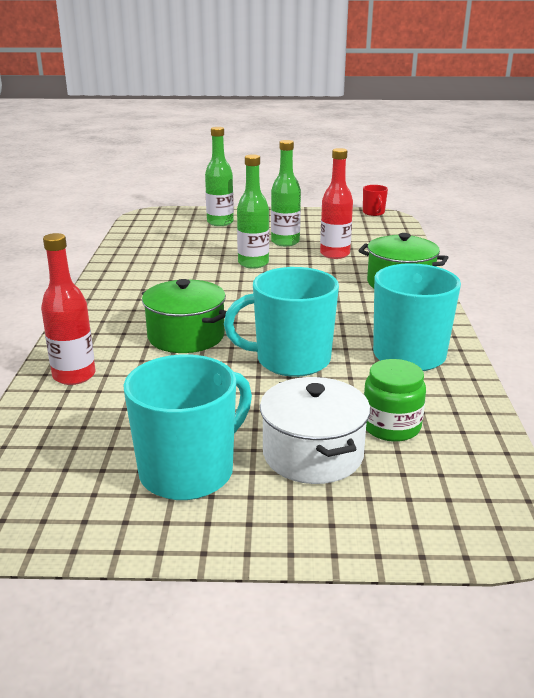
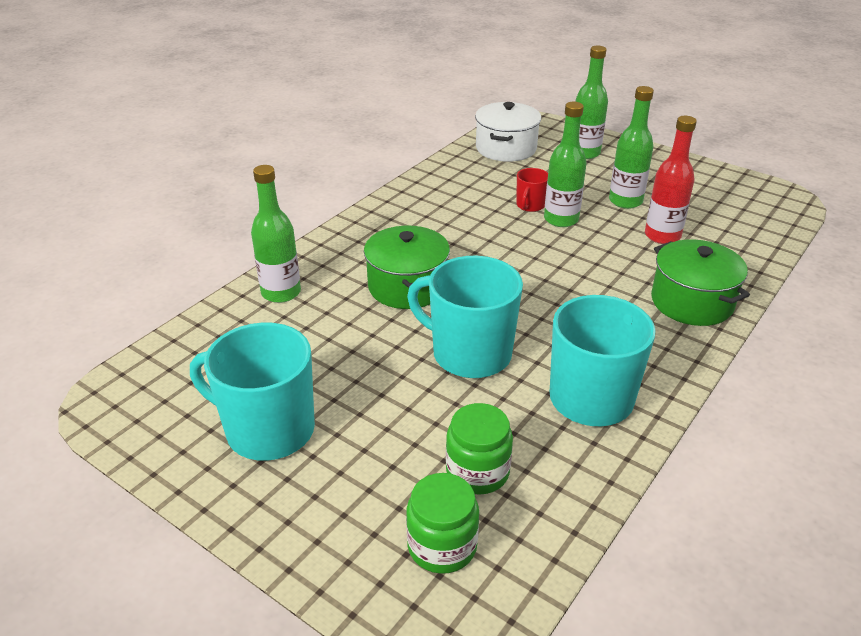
camera: 35 degrees right, 10 degrees up
(74, 376) = (281, 292): red bottle -> green bottle
(189, 471) = (268, 430): turquoise mug -> turquoise mug turned 150 degrees counterclockwise
(313, 454) = (378, 464): white pot -> white pot (506, 148)
(373, 213) = (778, 190): red mug -> red mug (530, 205)
(427, 481) = (442, 546): none -> green jar

